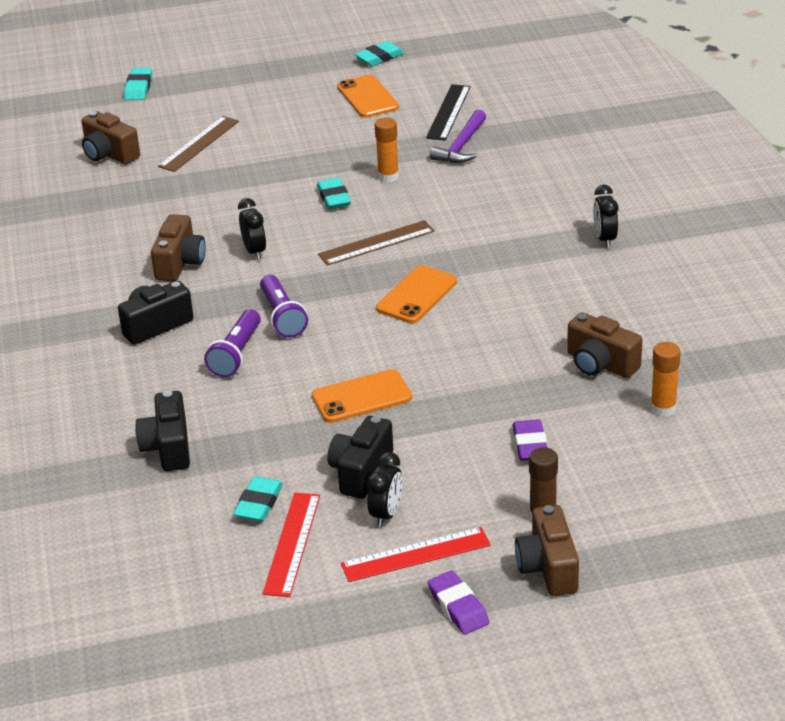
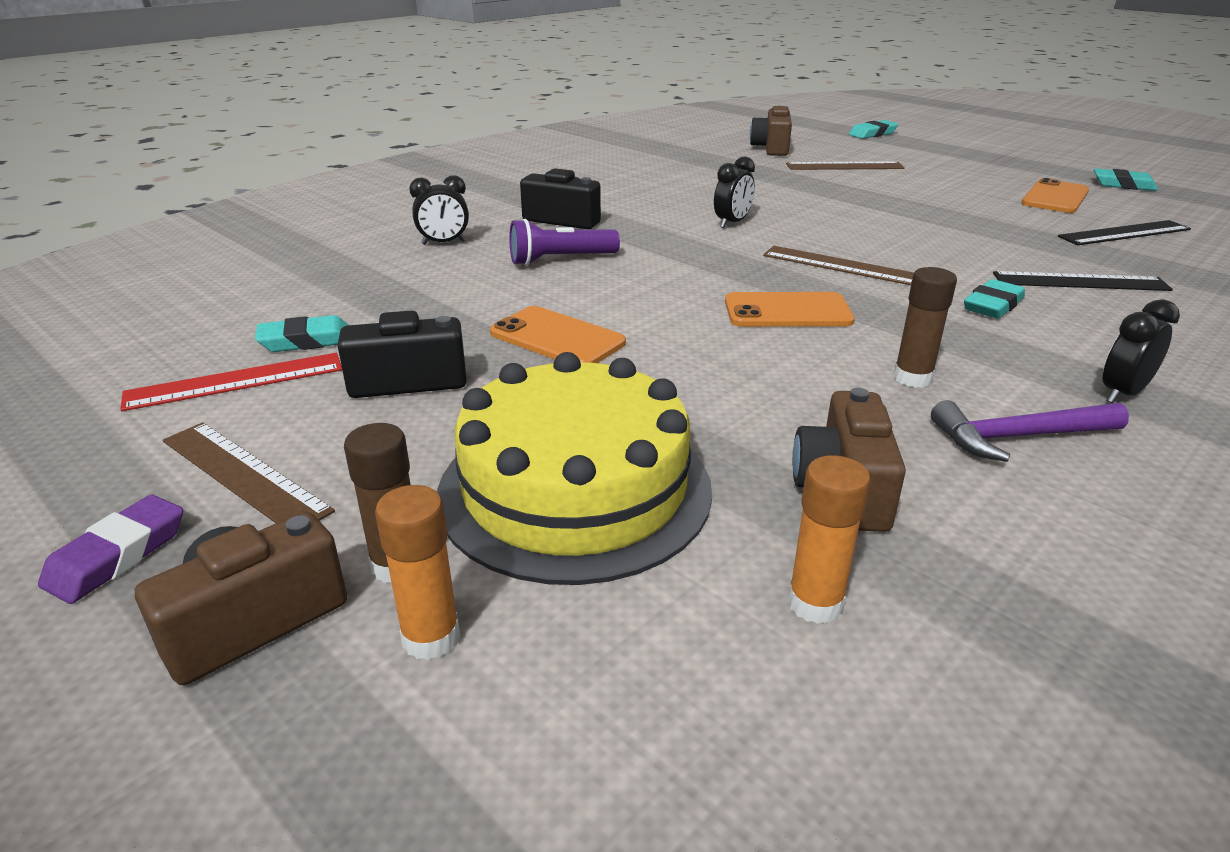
camera: 55 degrees right, 5 degrees down
(168, 447) = (377, 274): black camera -> none
(180, 263) = (667, 204): brown camera -> none
(282, 317) = (648, 261): purple flashlight -> none
(334, 198) = (875, 228): turquoise eraser -> turquoise eraser (992, 305)
(386, 514) = (328, 424): black clock -> black clock (444, 243)
(388, 176) = (958, 239): orange glue stick -> orange glue stick (431, 638)
(415, 554) = (244, 475): red ruler -> brown ruler
(461, 146) = (1088, 255): purple hammer -> purple hammer (1019, 437)
(490, 172) = (1080, 282): none -> black ruler
(530, 445) = (574, 489): purple eraser -> yellow cake
(531, 292) = (912, 378): none -> brown glue stick

